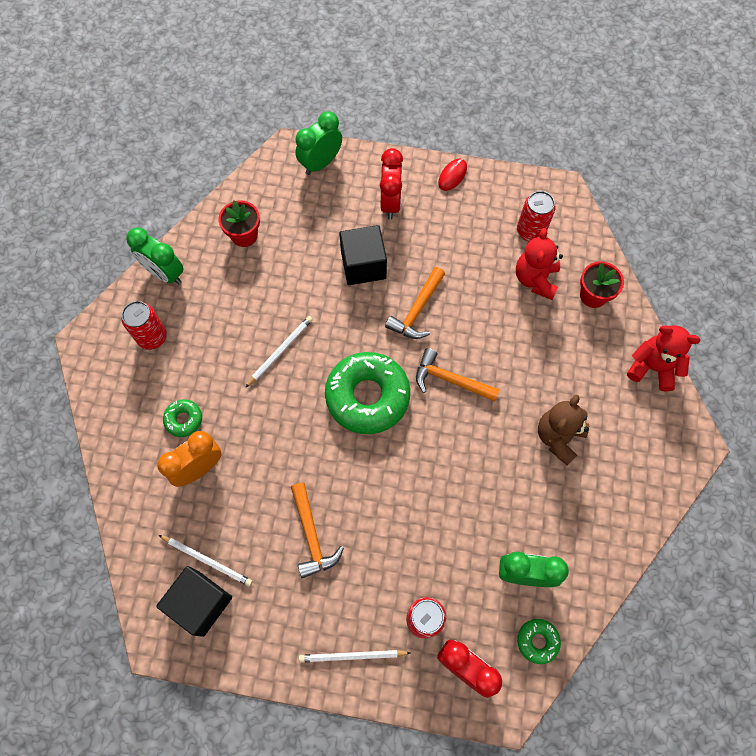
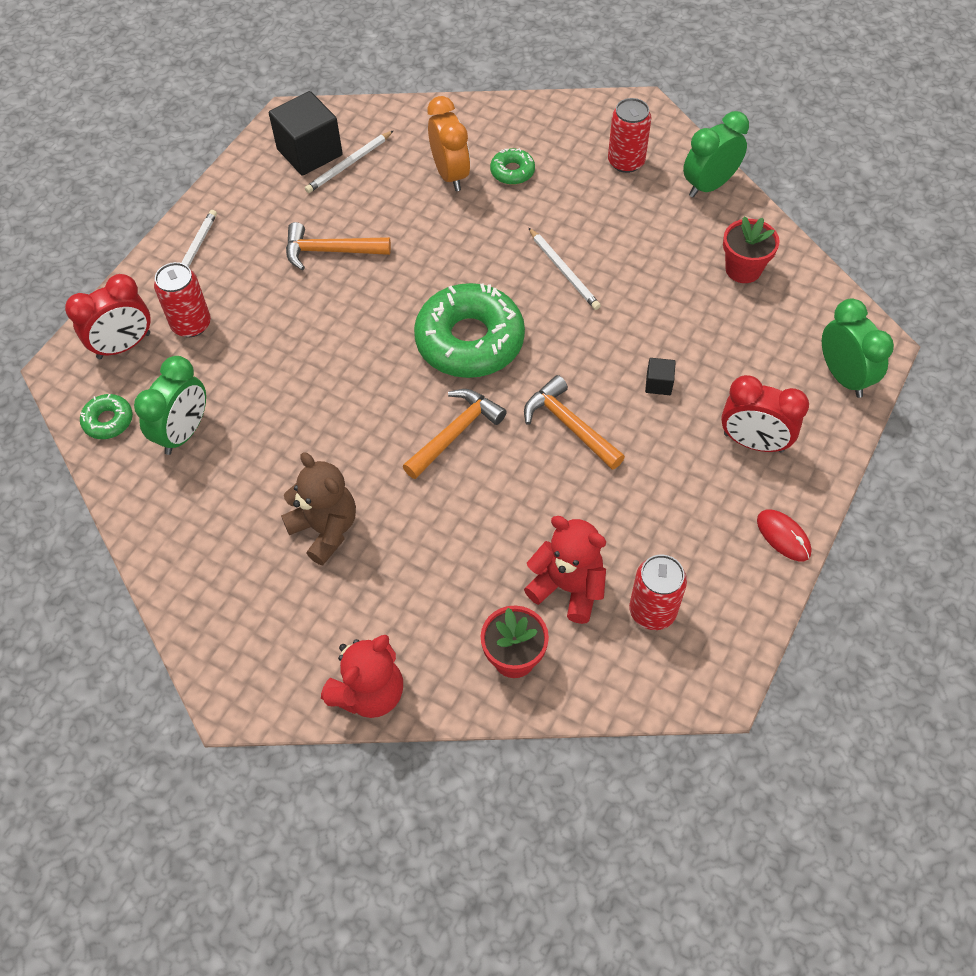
camera: 110 degrees right, 10 degrees down
(363, 265) = (658, 384): black cube -> black cube, size x0.46

